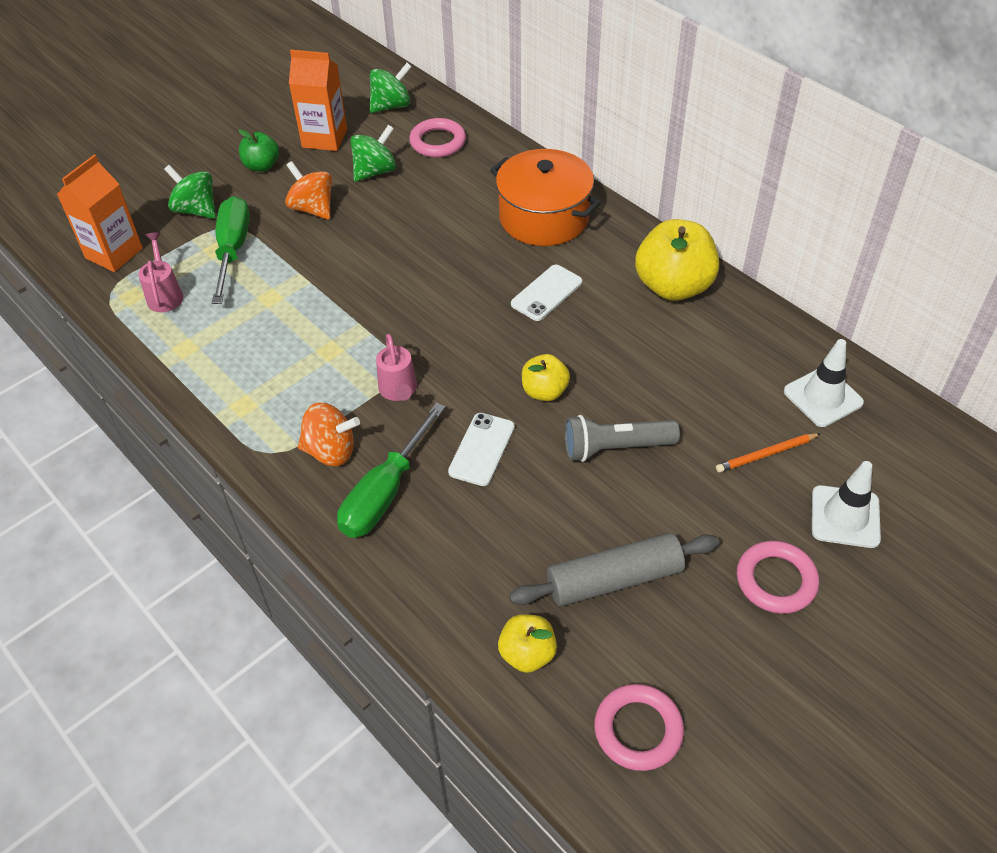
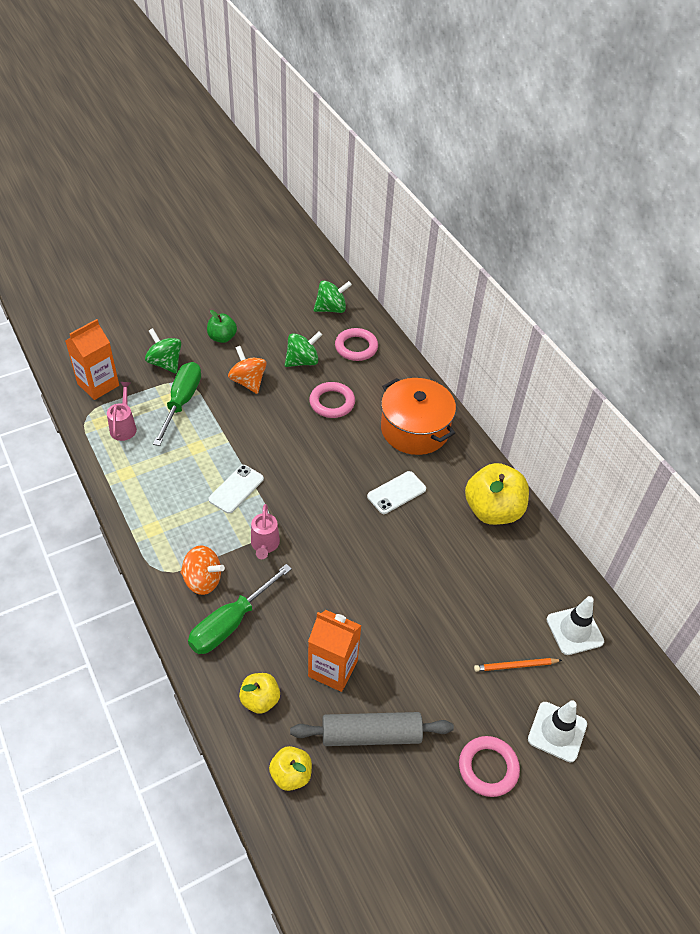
camera: 10 degrees right, 0 degrees up
(324, 138) = (274, 325): orange carton -> orange carton (333, 669)
(481, 449) = (309, 607): white phone -> white phone (236, 489)
(544, 391) = (369, 572): yellow apple -> yellow apple (260, 700)
(615, 447) = (406, 631): grey flashlight -> none
(638, 730) = (350, 854): pink ring -> pink ring (332, 402)

